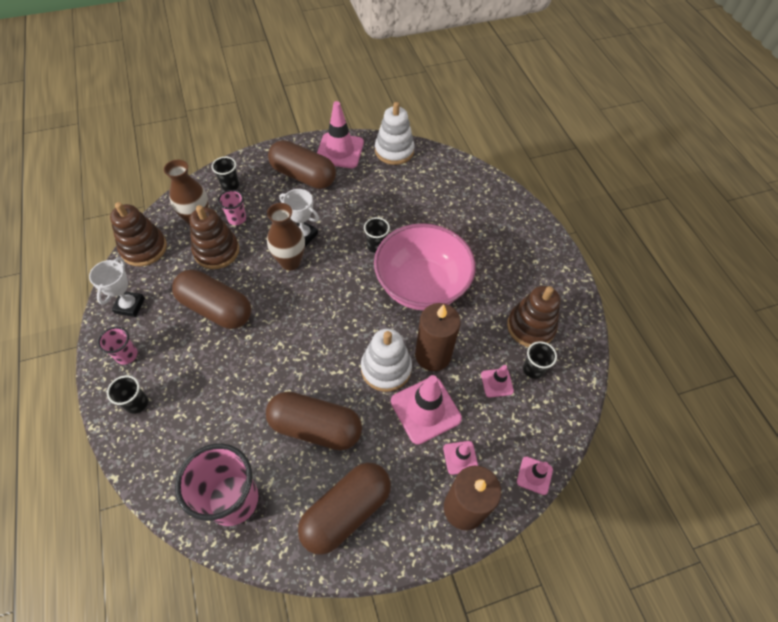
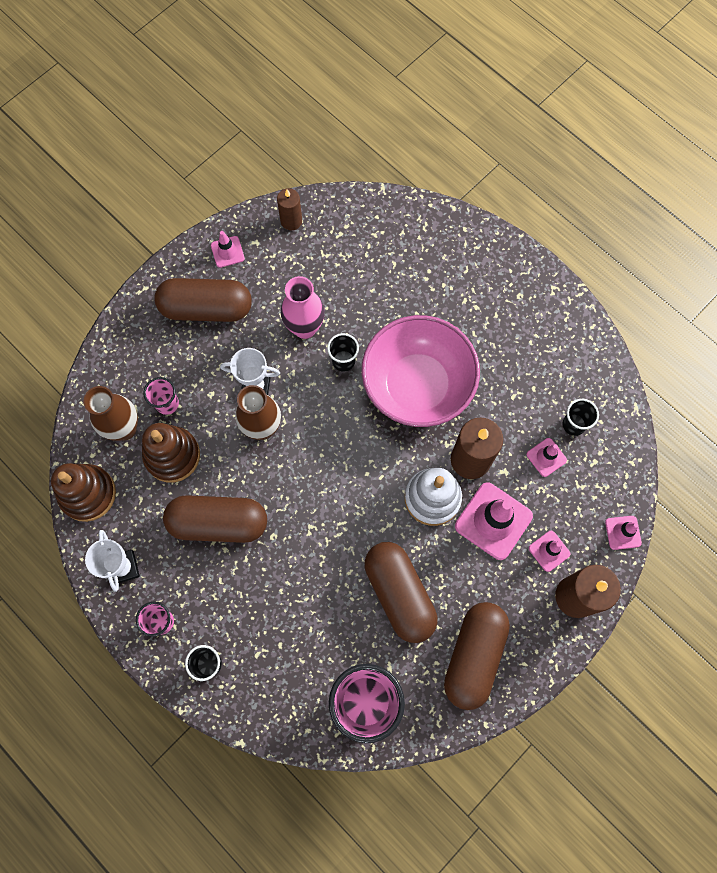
camera: 25 degrees left, 15 degrees up
(230, 185) = (129, 364): black cup -> none
(315, 427) = (399, 594): brown capsule -> brown capsule turned 75 degrees clockwise
(340, 151) = (227, 252): pink traffic cone -> pink traffic cone, size x0.52
(362, 214) = (305, 328): none -> pink vase
(394, 151) = (291, 221): white stacking toy -> brown candle
(530, 327) = (550, 378): brown stacking toy -> none

